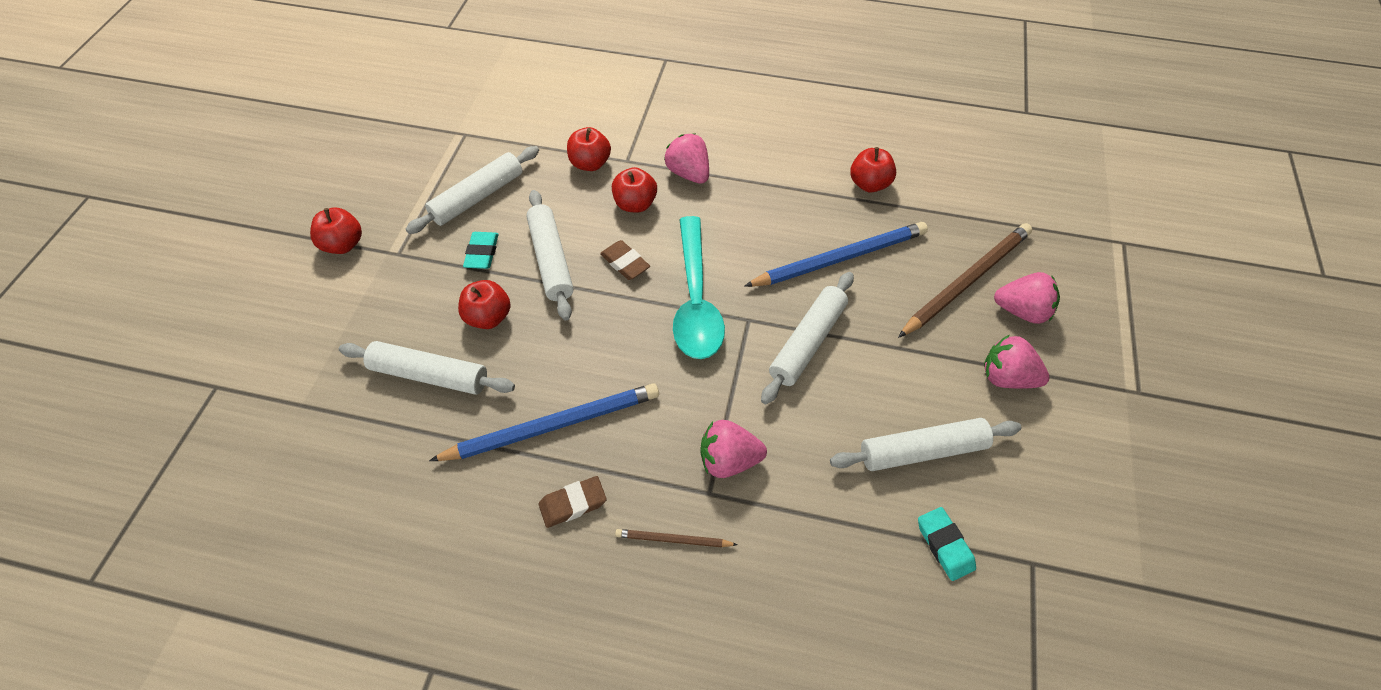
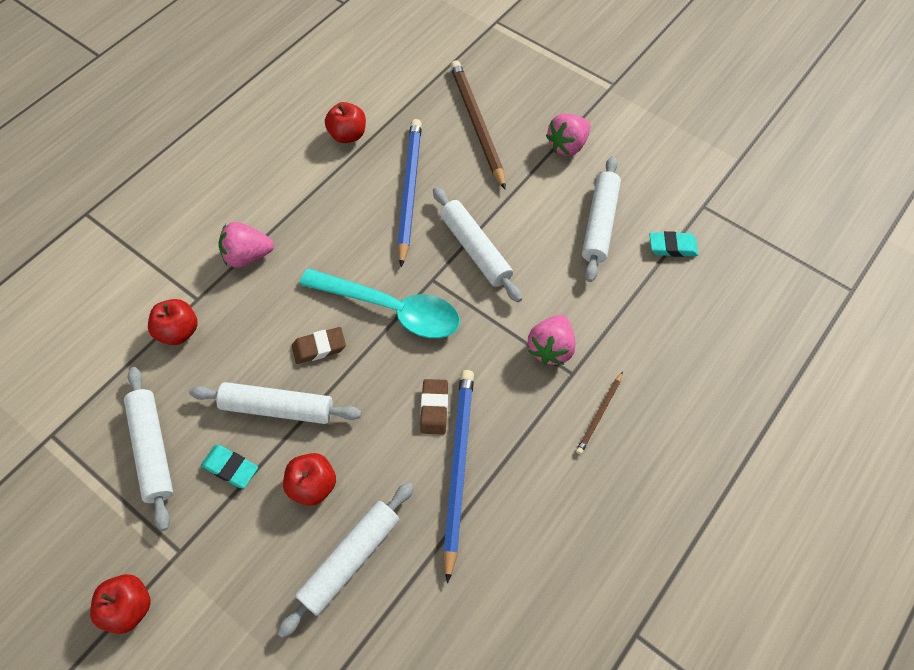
camera: 65 degrees left, 5 degrees up
(573, 504) = (538, 477): brown eraser -> brown eraser (434, 408)
(635, 204) = (256, 313): red apple -> none
(1021, 311) = (519, 107): pink strawberry -> none

